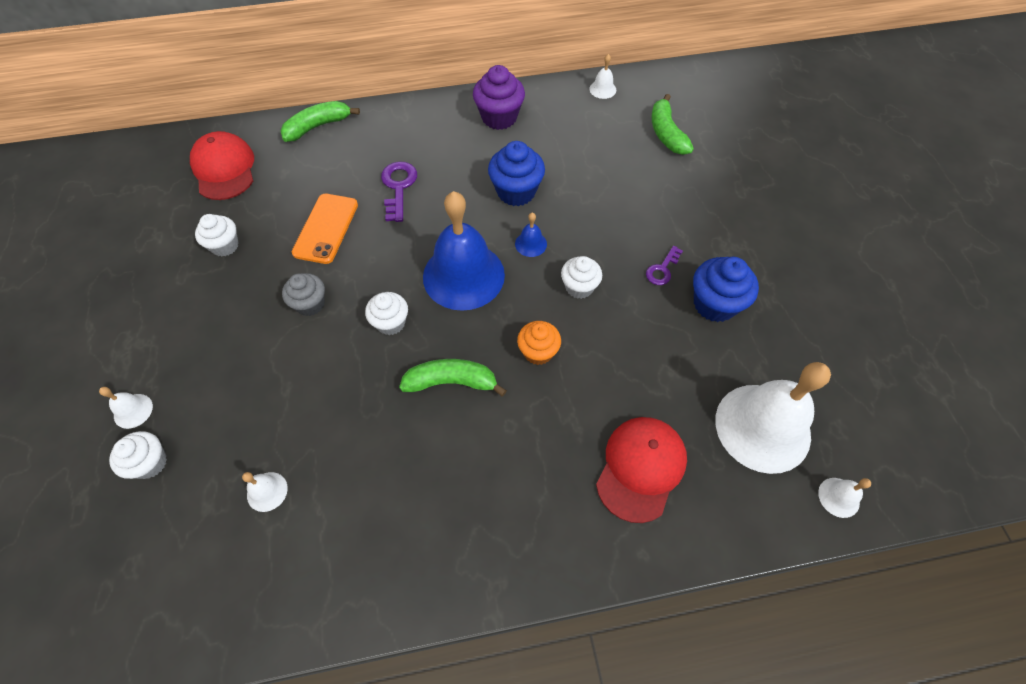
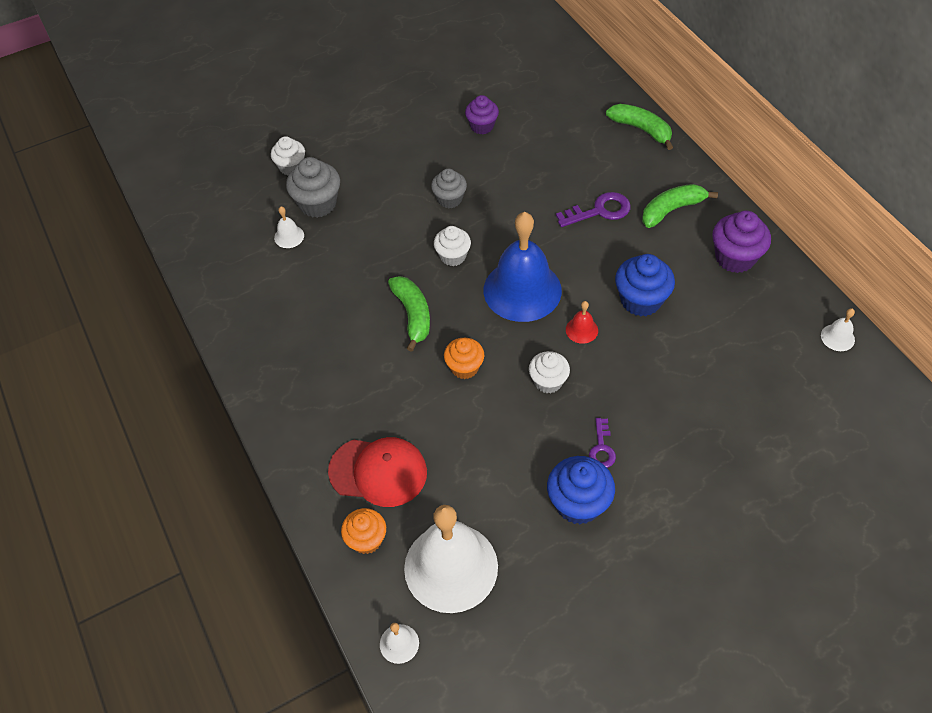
camera: 75 degrees right, 5 degrees down
(133, 411) = (325, 141): white bell -> none
(224, 169) = (559, 92): red cap -> none
(225, 246) = (482, 126): white cupcake -> purple cupcake
(233, 444) = (318, 204): none -> grey cupcake
(326, 228) = (528, 180): orange phone -> none
(531, 244) = (581, 330): blue bell -> red bell
(662, 269) = (601, 448): purple key -> purple key turned 105 degrees counterclockwise
(666, 133) = (802, 414): green banana -> green banana (672, 210)
(719, 501) = (366, 539): none -> orange cupcake

